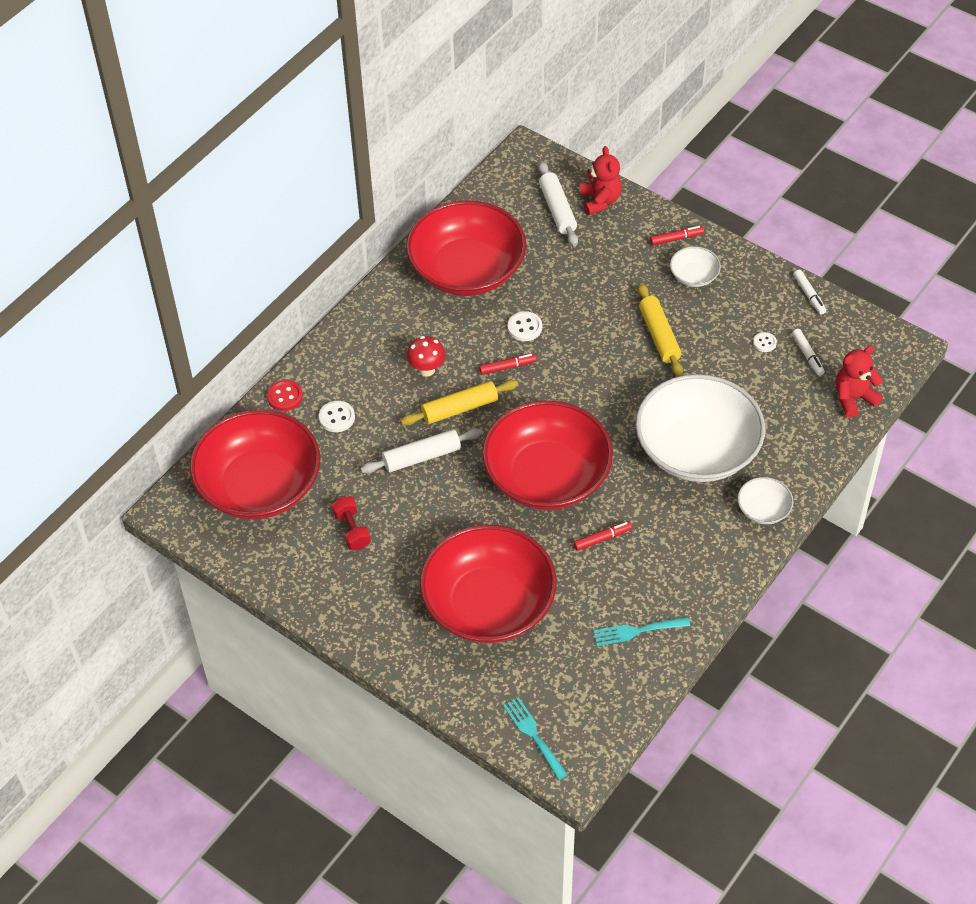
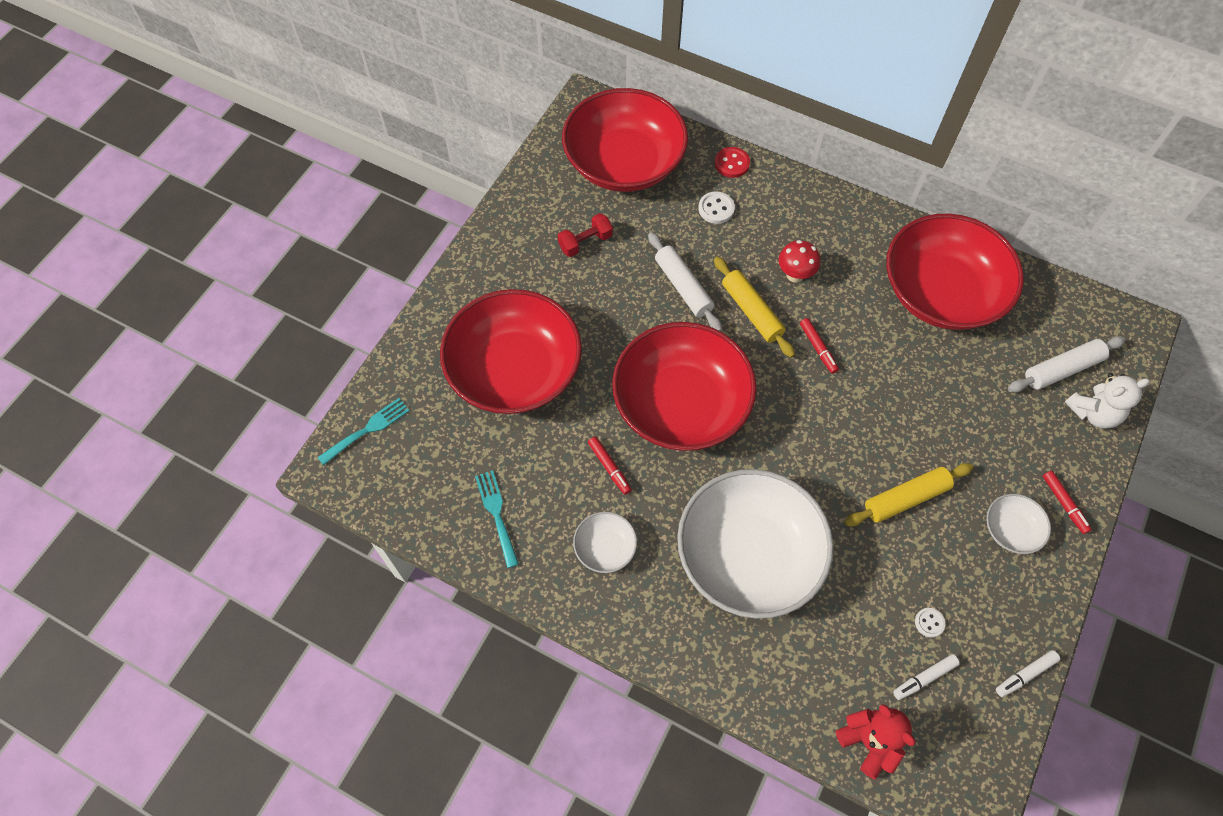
camera: 80 degrees right, 10 degrees up
(525, 327) = (877, 358): white button -> none
(600, 201) = (1093, 413): red teddy bear -> white teddy bear
(763, 509) = (677, 638): white bowl -> white bowl (605, 548)

